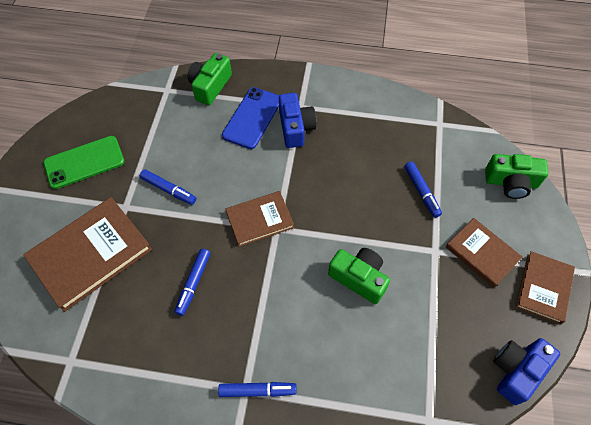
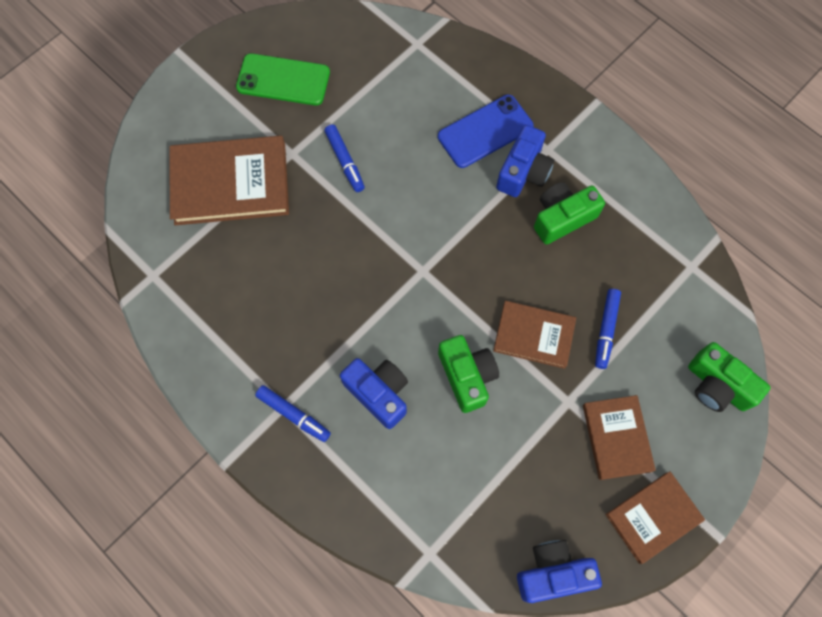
camera: 35 degrees right, 10 degrees up
(193, 283) = (305, 274): blue marker -> none
(210, 86) = (466, 66): green camera -> green camera (562, 218)
(259, 220) = (412, 251): brown book -> brown book (534, 335)
(308, 331) = (378, 393): none -> blue camera

